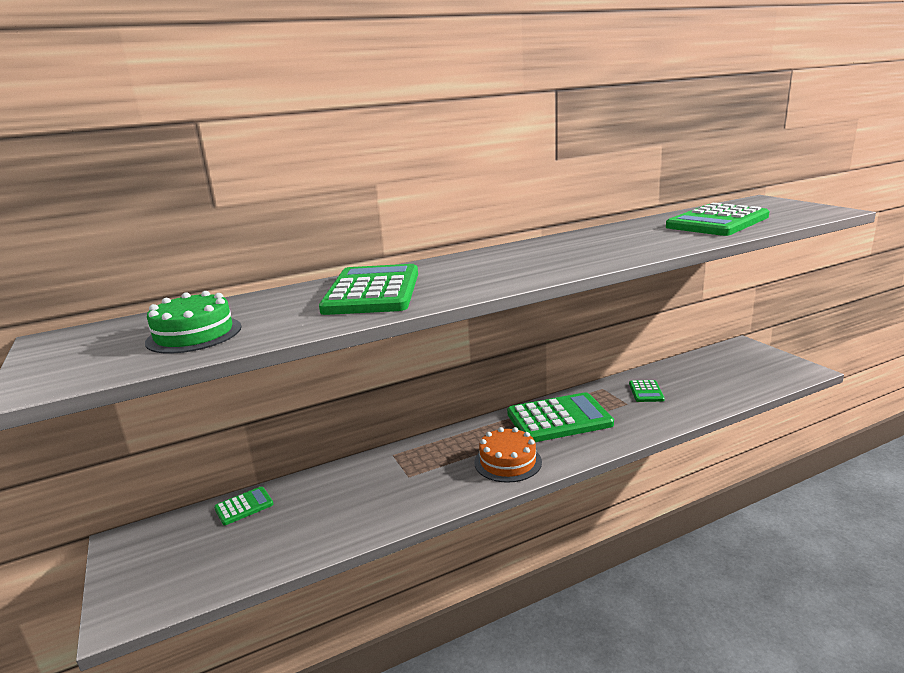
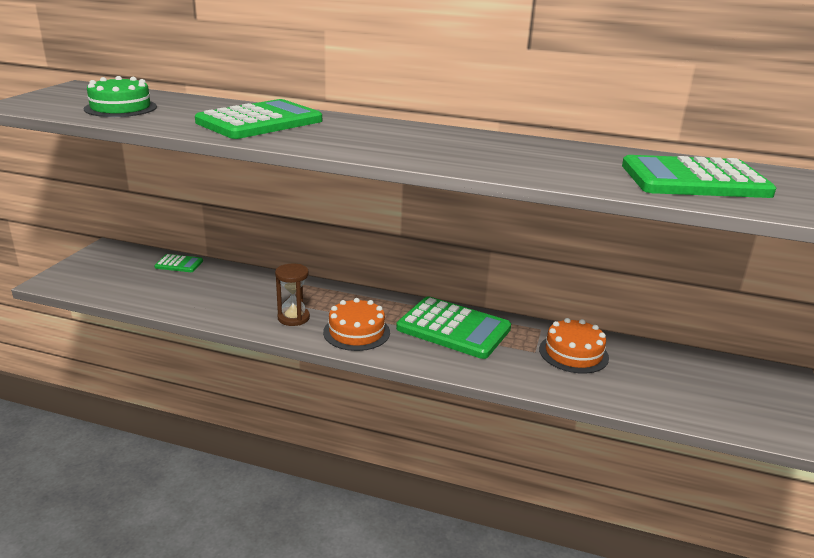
camera: 40 degrees right, 5 degrees up
(443, 482) = (293, 318): none -> brown hourglass
(646, 392) = (573, 353): green calculator -> orange cake

